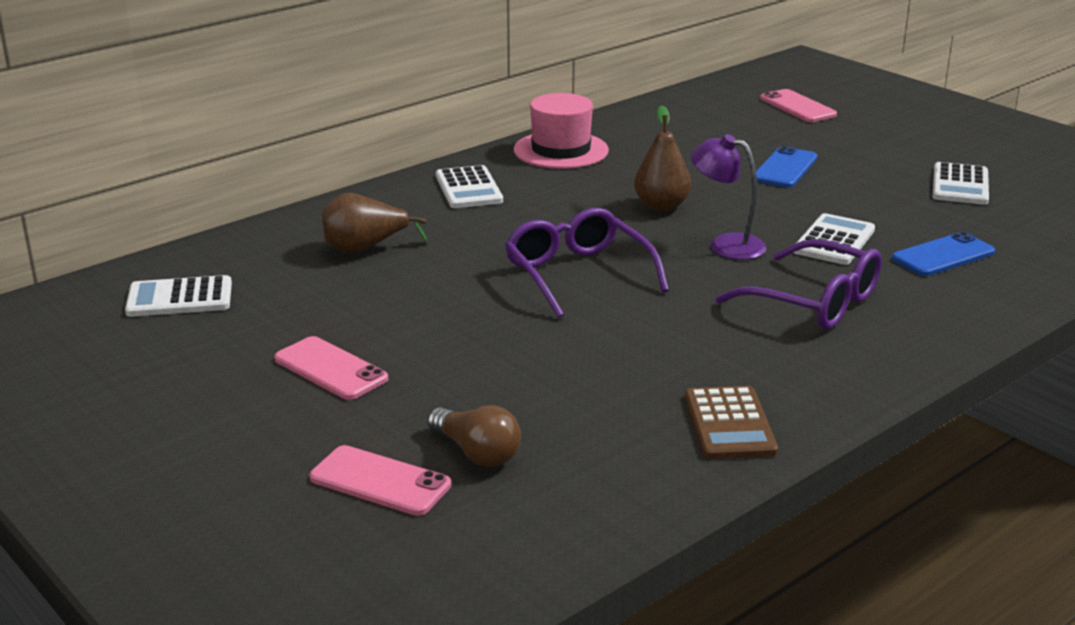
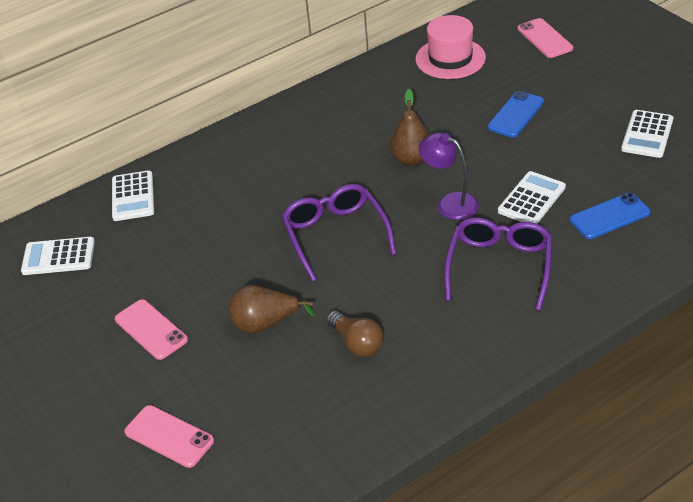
camera: 10 degrees right, 15 degrees up
(365, 249) = (190, 206): brown pear -> brown pear (265, 324)
(468, 188) = (274, 139): white calculator -> white calculator (133, 196)
(477, 453) = (235, 412): brown light bulb -> brown light bulb (357, 343)
(561, 150) = (349, 94): pink hat -> pink hat (450, 58)
(729, 424) = (409, 389): brown calculator -> none
(814, 302) = (499, 266): purple glasses -> purple glasses turned 120 degrees counterclockwise

